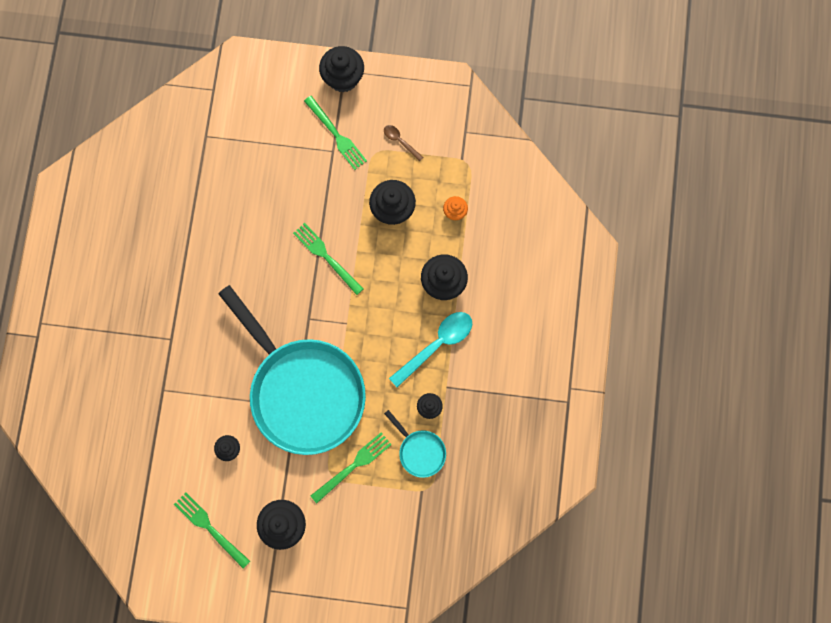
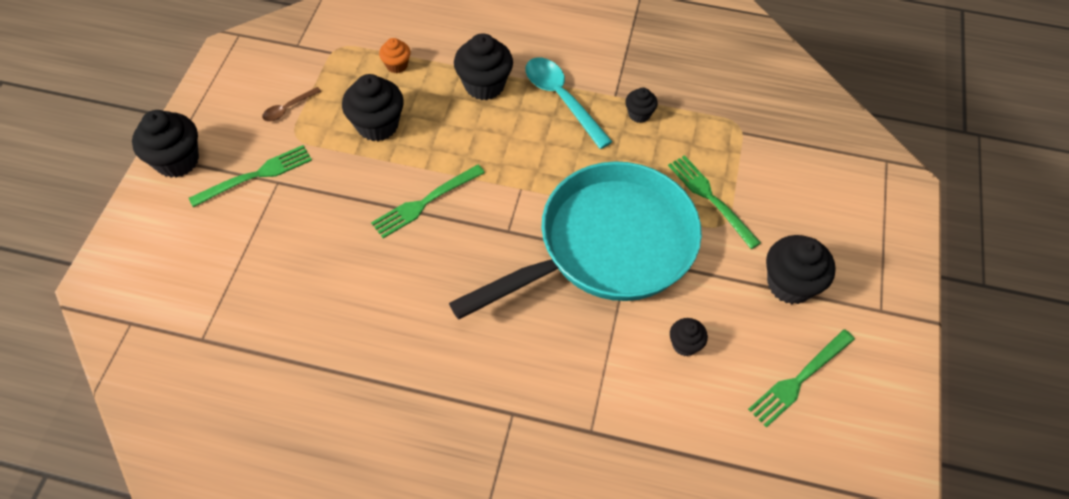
camera: 85 degrees left, 20 degrees down
(420, 451) = (693, 129): turquoise pan -> none

